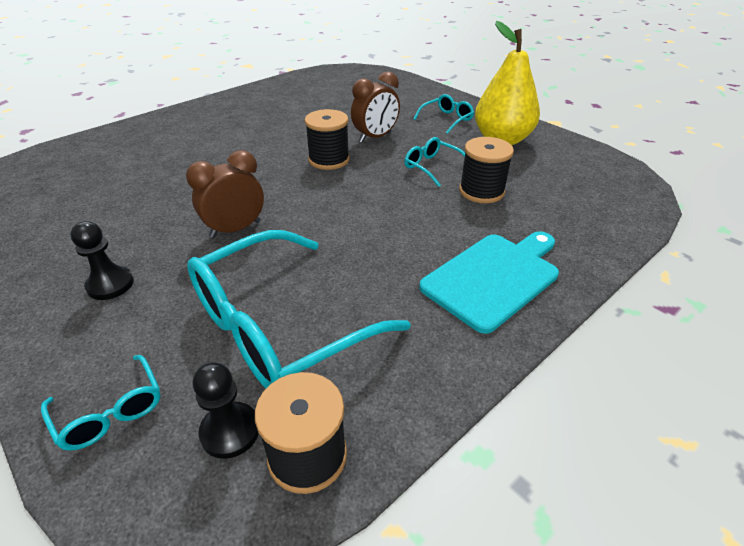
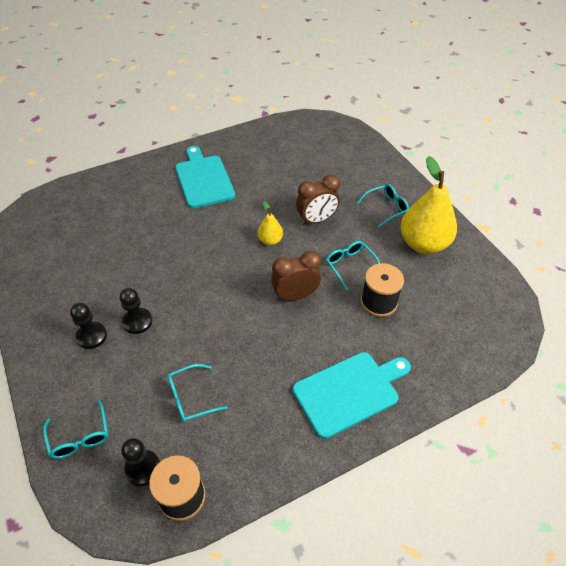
camera: 15 degrees right, 10 degrees up
(177, 258) = (137, 321): none -> black pawn
(229, 123) = (203, 179): none -> turquoise cutting board
(235, 229) = (182, 302): brown clock -> brown clock (295, 296)
(281, 325) = (191, 397): turquoise glasses -> turquoise glasses, size x0.45
(329, 160) = (270, 240): black spool -> yellow pear

